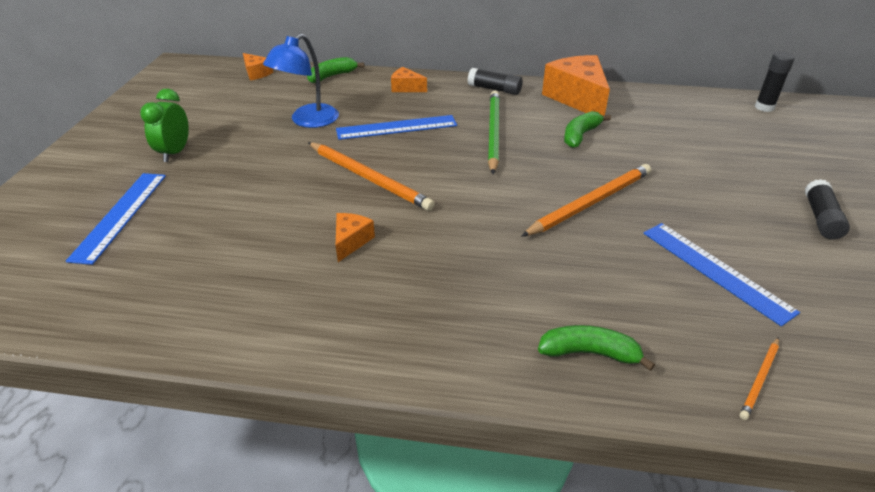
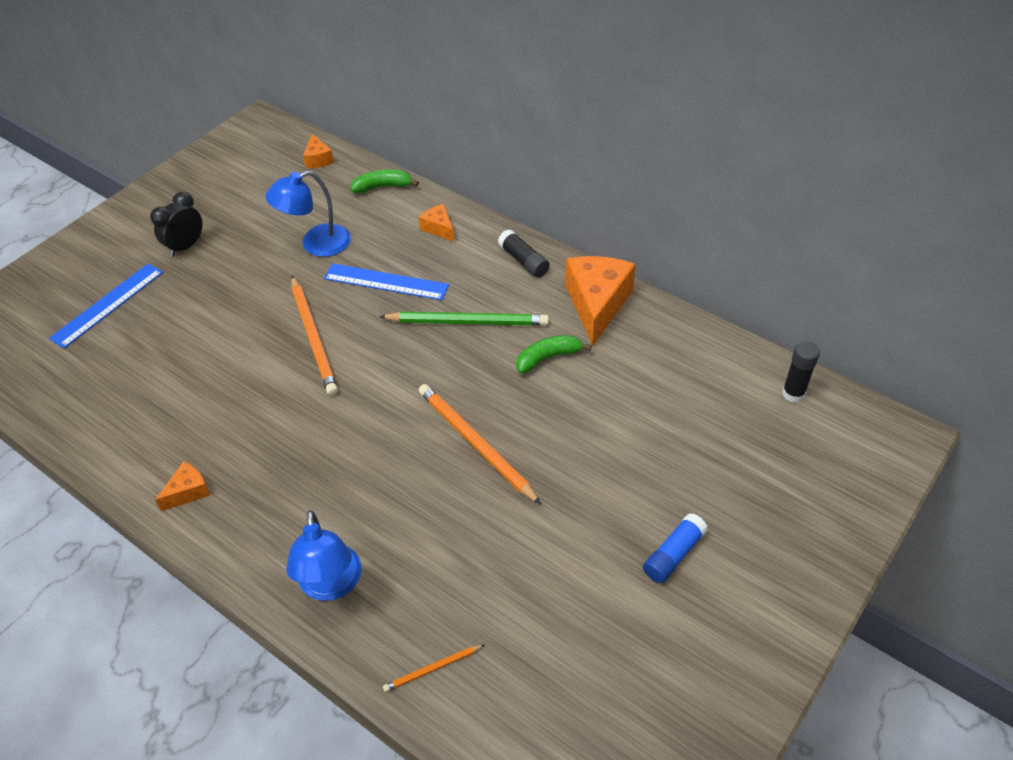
camera: 30 degrees right, 10 degrees up
(175, 153) = (186, 246): green clock -> black clock
(351, 241) = (248, 402): orange cheese -> orange cheese (188, 492)
(493, 132) = (468, 322): green pencil -> green pencil turned 60 degrees clockwise
(589, 353) = (331, 585): green banana -> blue lamp
(590, 203) = (475, 444): orange pencil -> orange pencil turned 120 degrees counterclockwise
(715, 270) = (508, 562): blue ruler -> none
(821, 218) = (673, 554): black glue stick -> blue glue stick

